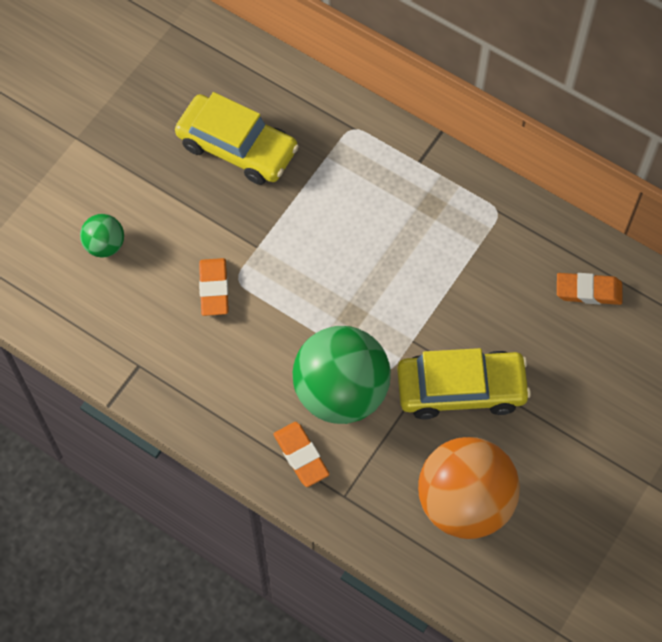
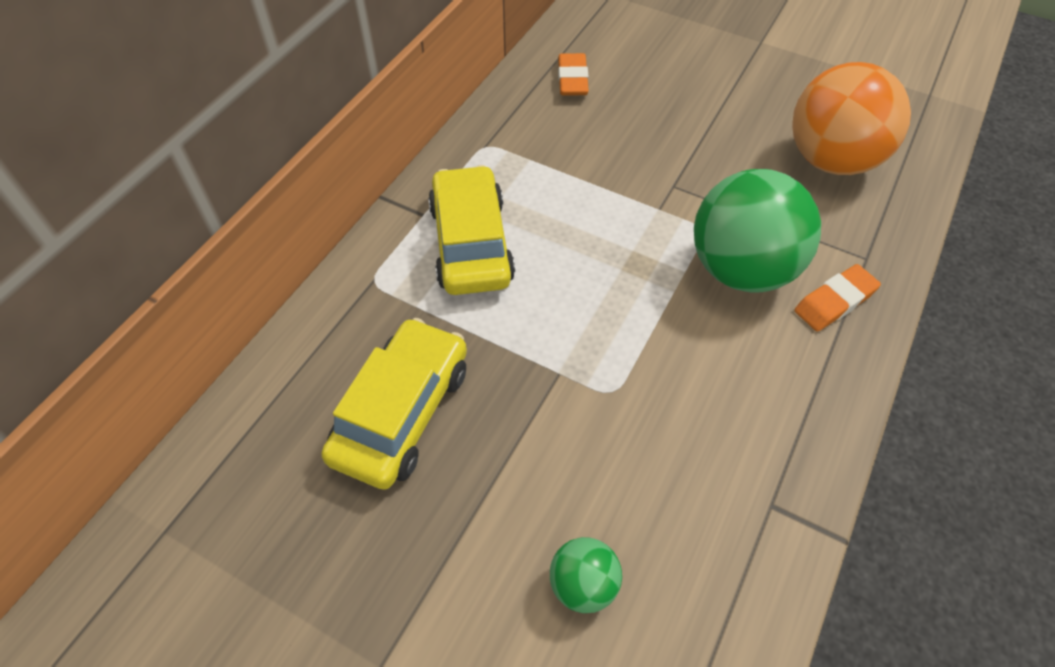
camera: 95 degrees left, 10 degrees down
(214, 289) = (632, 419): orange eraser -> none
(461, 389) = (706, 167): yellow car -> yellow car (471, 243)

